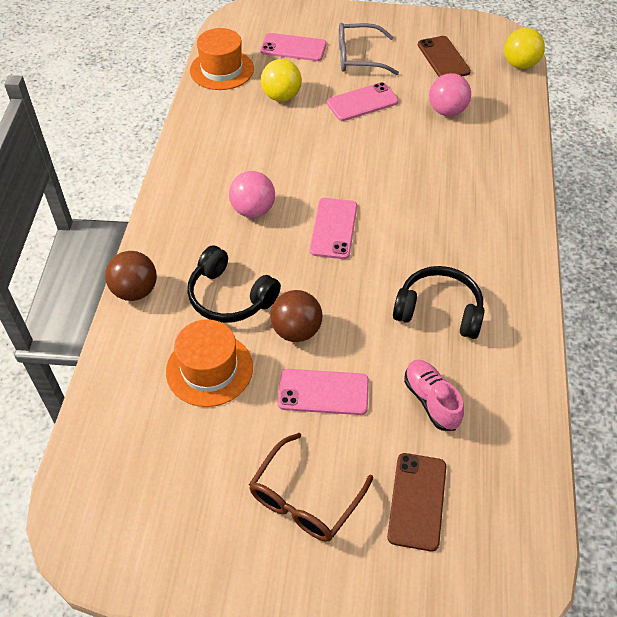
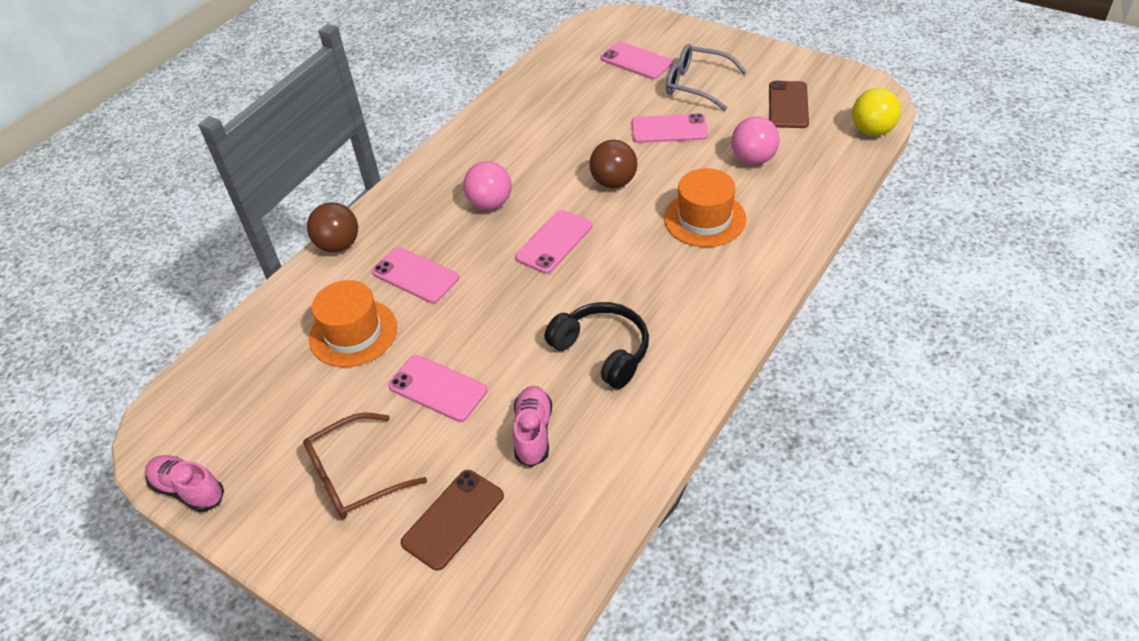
camera: 30 degrees right, 5 degrees down
(154, 577) = (188, 490): none -> pink shoe
(222, 70) = (552, 67): orange hat -> orange hat (704, 219)
(230, 297) = (415, 275): black headphones -> pink phone
(281, 97) = (591, 105): yellow ball -> none
(296, 331) = (452, 325): brown ball -> brown ball (614, 182)

